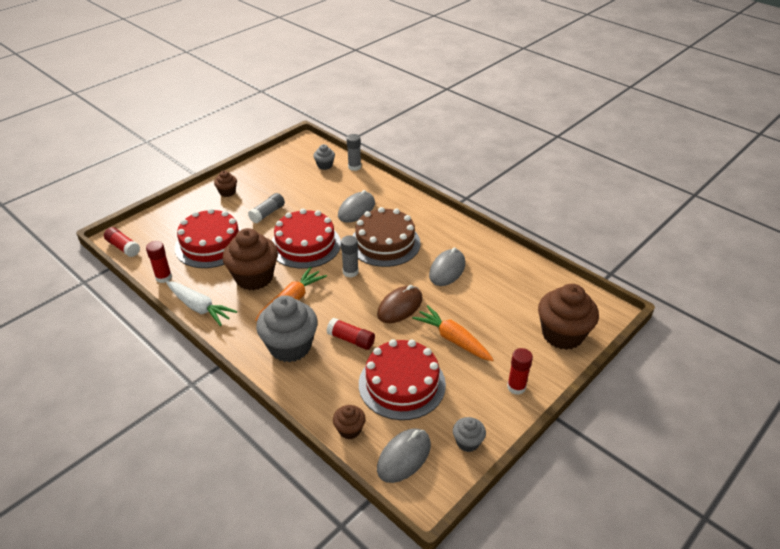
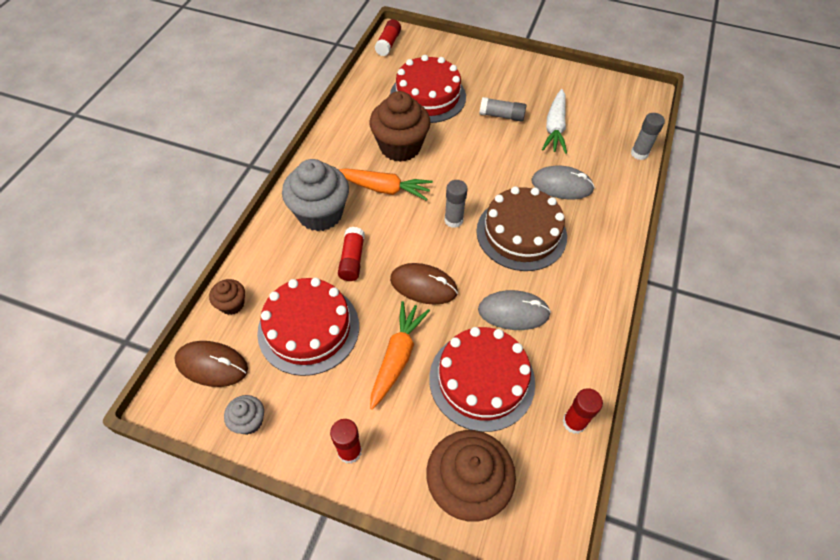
camera: 65 degrees right, 15 degrees up
(163, 277) = (365, 86): red glue stick -> red glue stick (574, 422)
(199, 307) = (339, 127): white carrot -> white carrot (555, 127)
(227, 192) = (513, 73): brown cupcake -> none
(305, 245) = (473, 165): red cake -> red cake (481, 380)
(325, 165) = (619, 127): grey cupcake -> none
(404, 457) = (212, 365): grey mouse -> brown mouse

